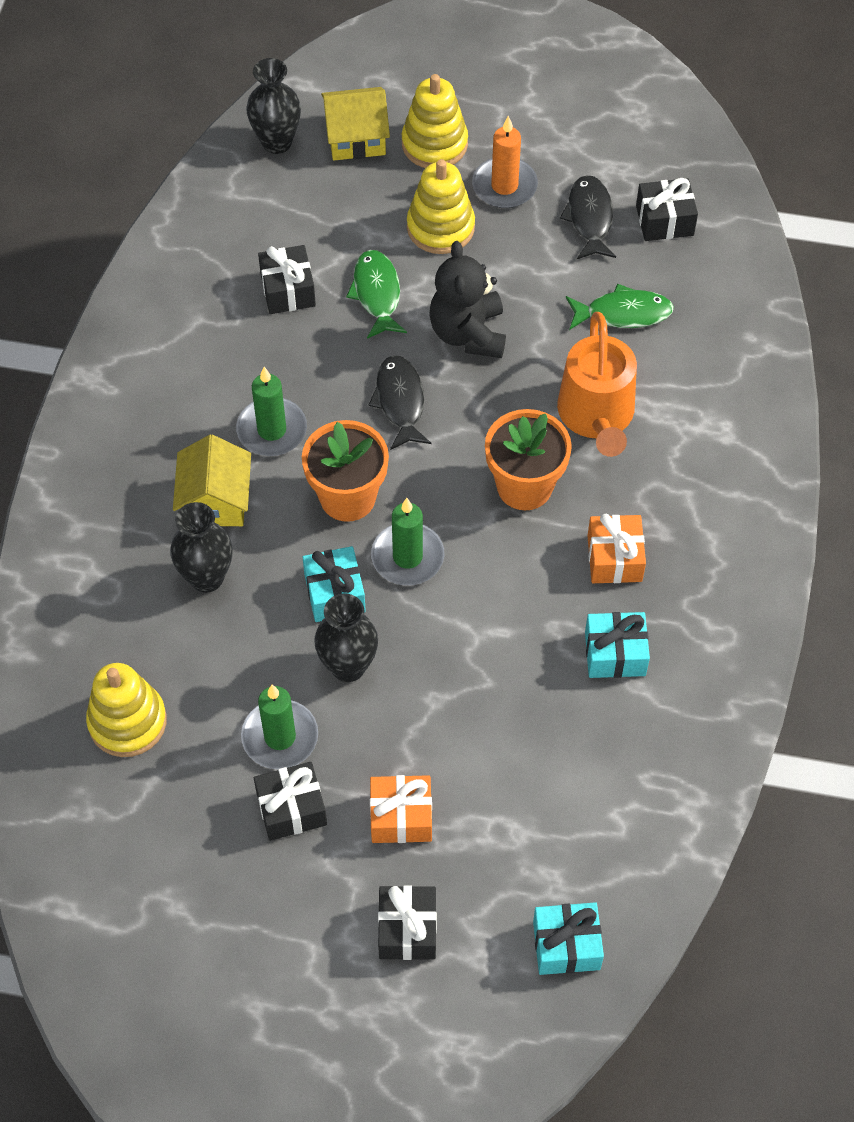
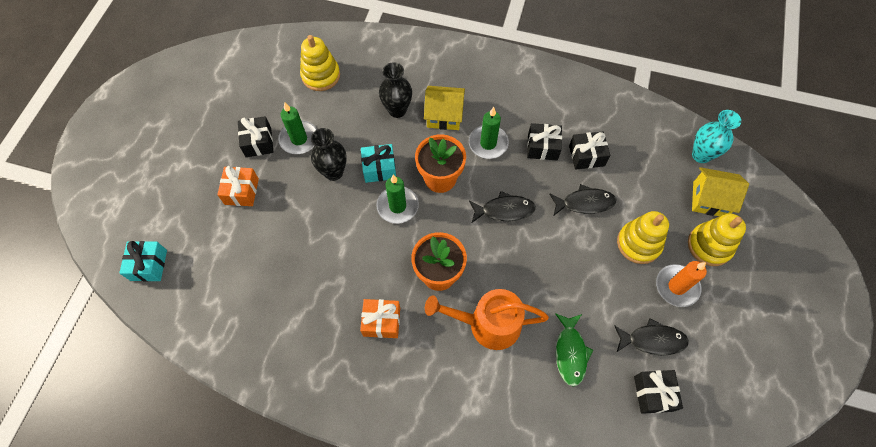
camera: 95 degrees right, 5 degrees up
(277, 142) = (701, 155): black vase -> turquoise vase
(356, 138) = (709, 199): yellow house -> yellow house turned 75 degrees counterclockwise
(377, 293) = (585, 203): green fish -> black fish
(407, 929) = (180, 190): black gift -> black gift (542, 147)
(468, 333) = (554, 252): black teddy bear -> none
(615, 654) = (316, 313): turquoise gift -> none

